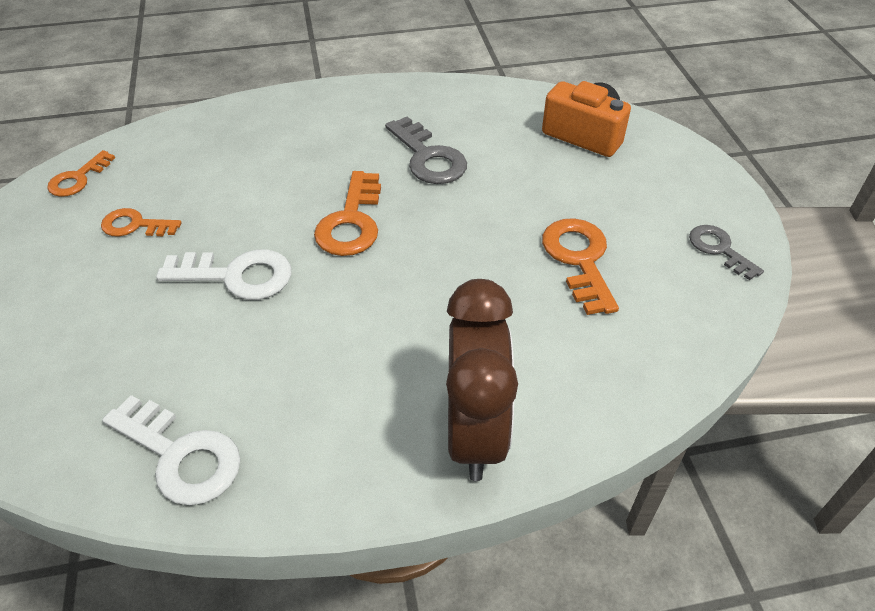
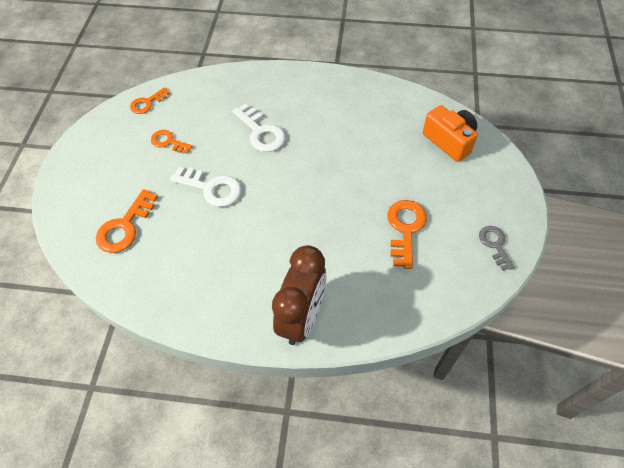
camera: 20 degrees right, 10 degrees up
(180, 455) = (154, 285): white key -> white key (261, 132)
(351, 221) = (284, 169): orange key -> orange key (125, 227)
(428, 157) = (345, 135): grey key -> none

